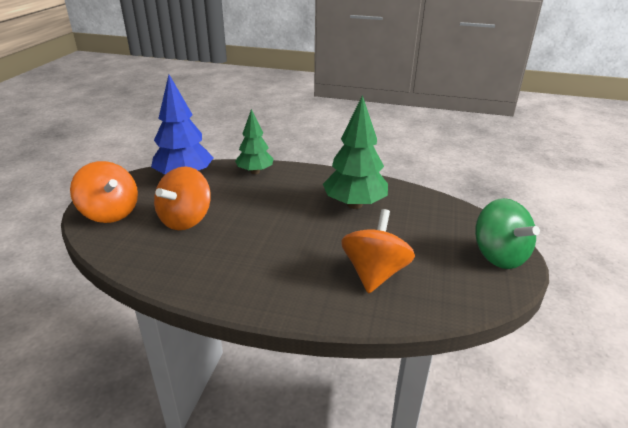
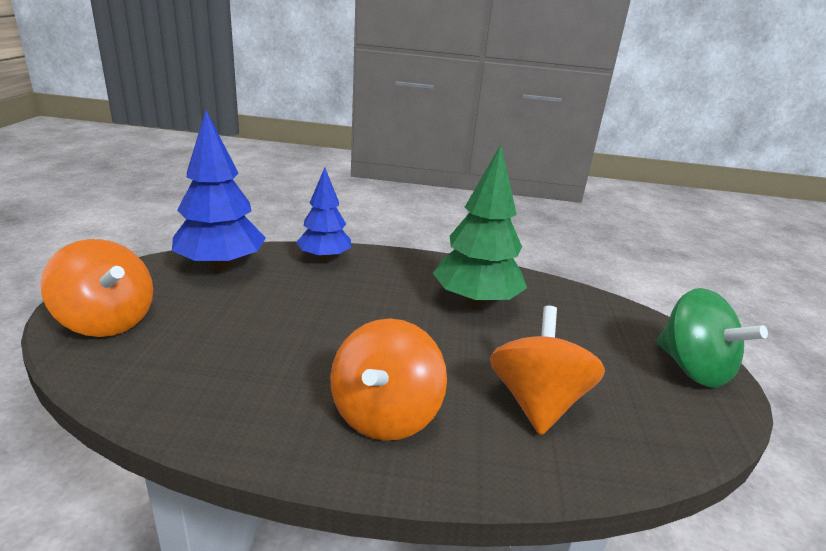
camera: 10 degrees left, 5 degrees down
(186, 219) = (232, 328): orange spinning top -> orange spinning top (385, 414)
(255, 172) = (324, 258): green tree -> blue tree

